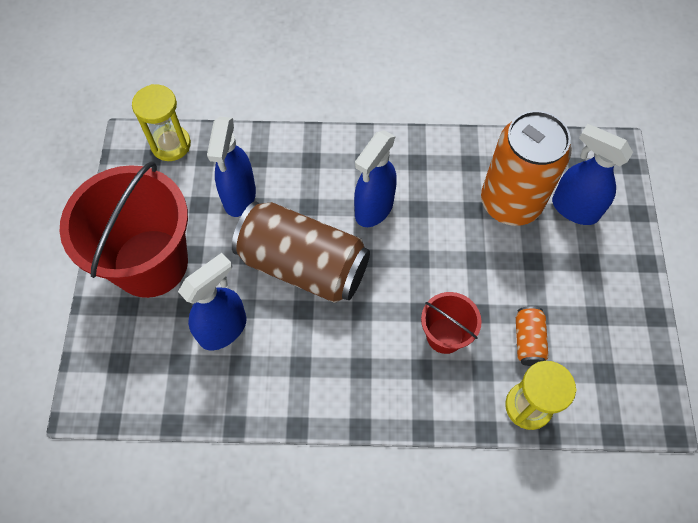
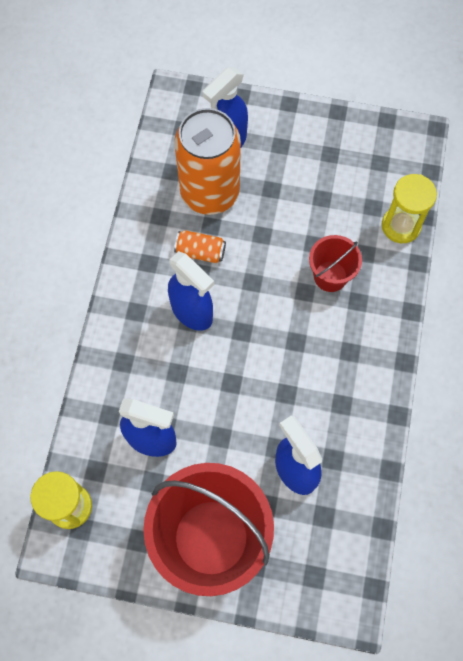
camera: 80 degrees left, 5 degrees up
(303, 265) = (240, 386): brown can -> none
(528, 340) = (344, 212): orange can -> orange can (200, 252)

